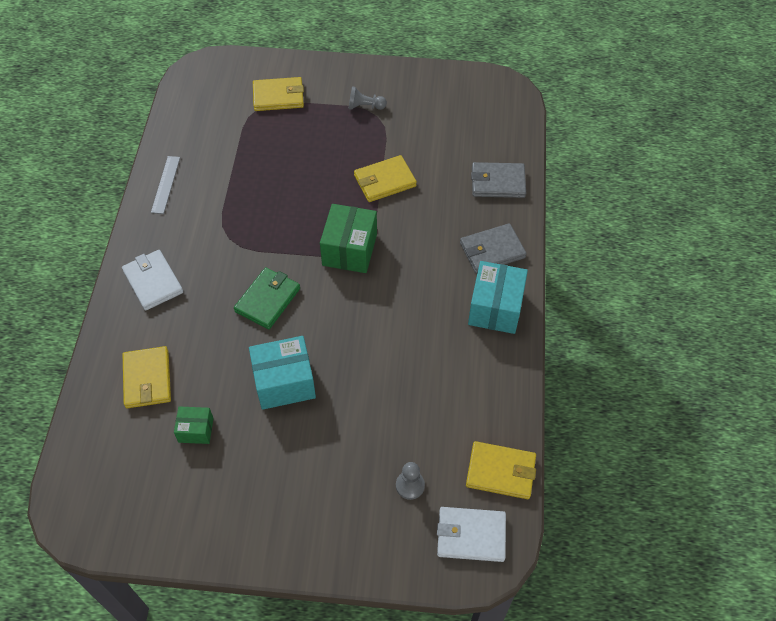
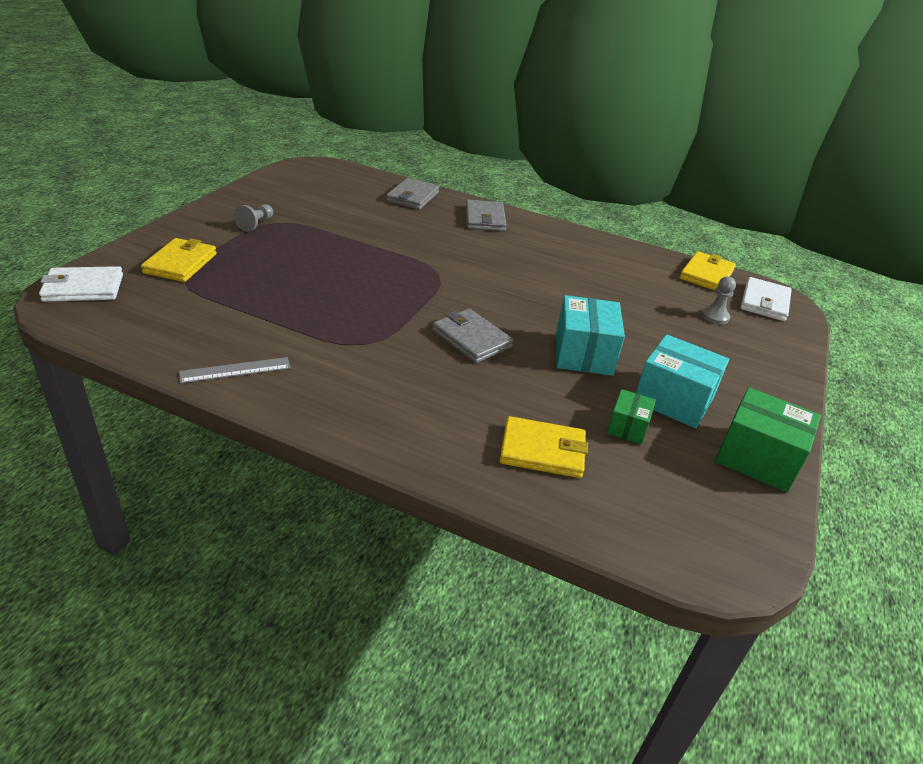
camera: 75 degrees left, 20 degrees down
(153, 282) = (391, 414): white wallet -> white wallet (83, 288)
(165, 184) = (235, 370): grey ruler -> grey ruler turned 45 degrees counterclockwise
(267, 300) = (471, 339): green wallet -> grey wallet
(349, 249) = (437, 278): green box -> green box (757, 458)
(384, 181) = (365, 240): yellow wallet -> none
(495, 308) = (545, 234): turquoise box -> turquoise box (673, 400)

